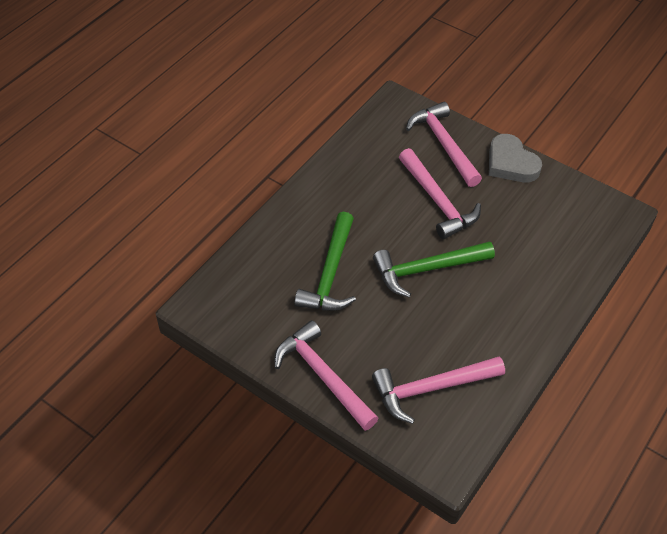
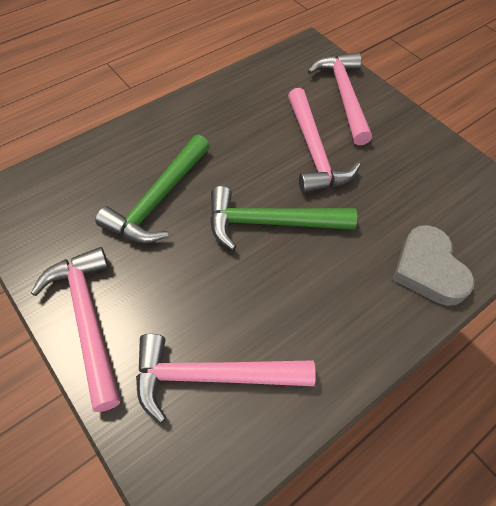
camera: 15 degrees right, 5 degrees up
(511, 163) = (411, 131): grey heart -> grey heart (428, 269)

